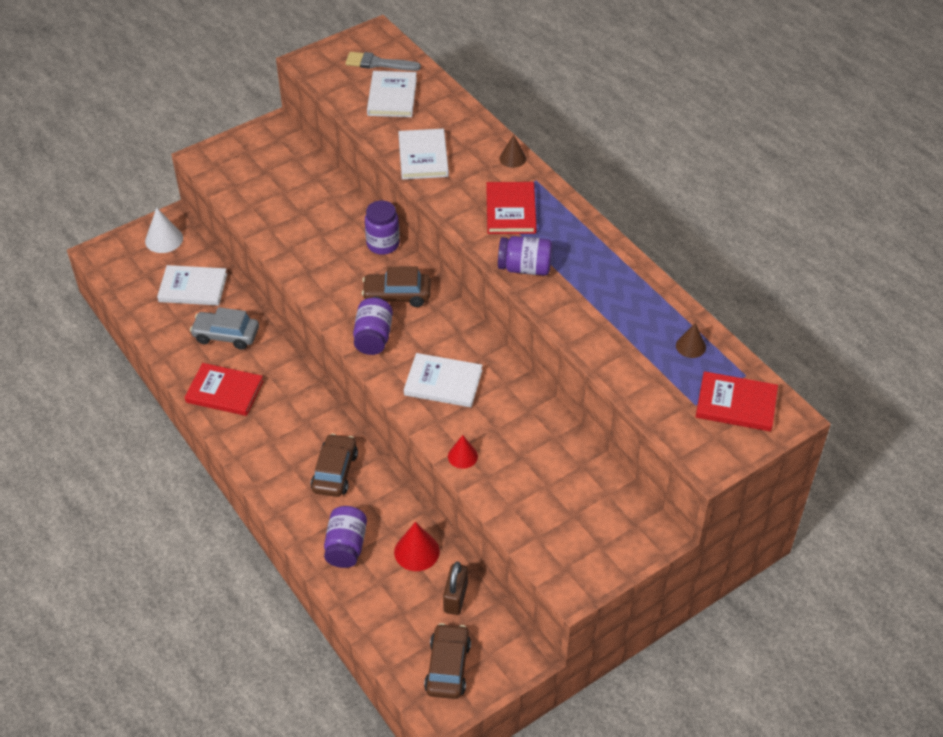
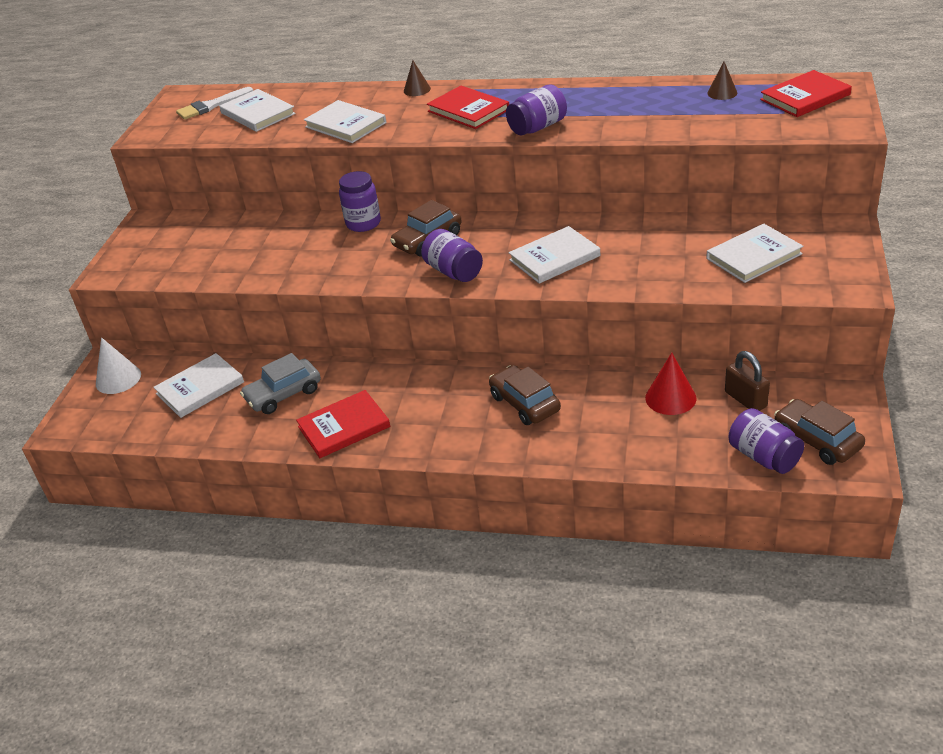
camera: 40 degrees left, 10 degrees down
(346, 546) = (615, 437): purple jar -> purple jar (763, 457)
(378, 63) = (211, 106): grey brush -> white brush
(462, 456) = (646, 282): red cone -> none
(557, 500) = (754, 256): none -> white book

